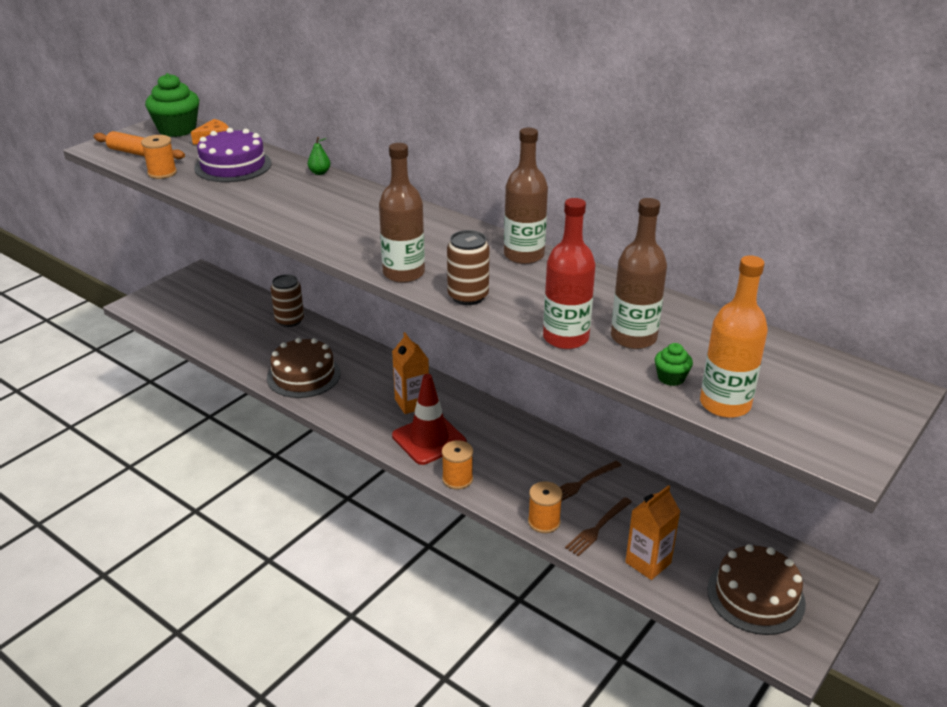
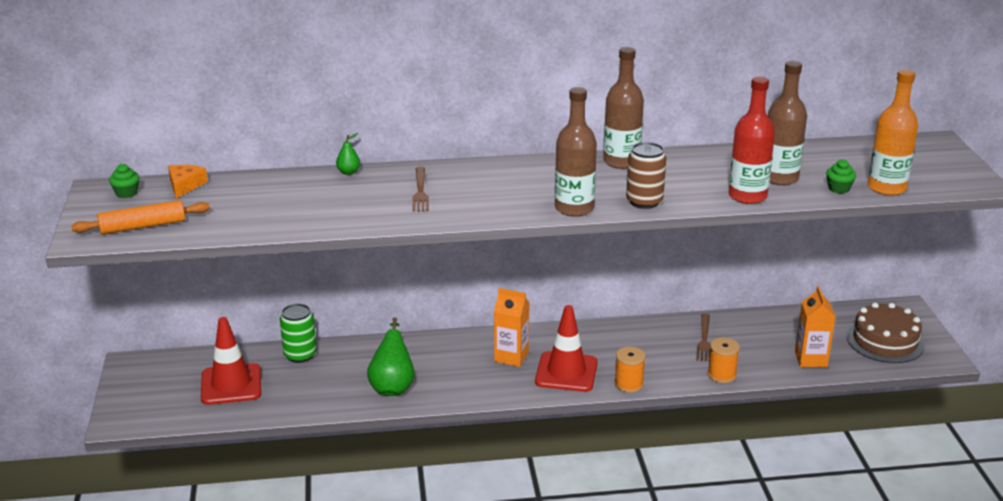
camera: 45 degrees left, 5 degrees down
(162, 173) = (207, 231): orange spool -> none
(177, 129) = (126, 193): green cupcake -> green cupcake, size x0.48
(223, 317) = (231, 385): none -> red traffic cone
(233, 166) = (260, 198): purple cake -> none
(289, 320) = (300, 355): brown can -> green can
(303, 375) = (392, 386): brown cake -> green pear
(597, 528) = (755, 359): brown fork -> brown fork (420, 191)

